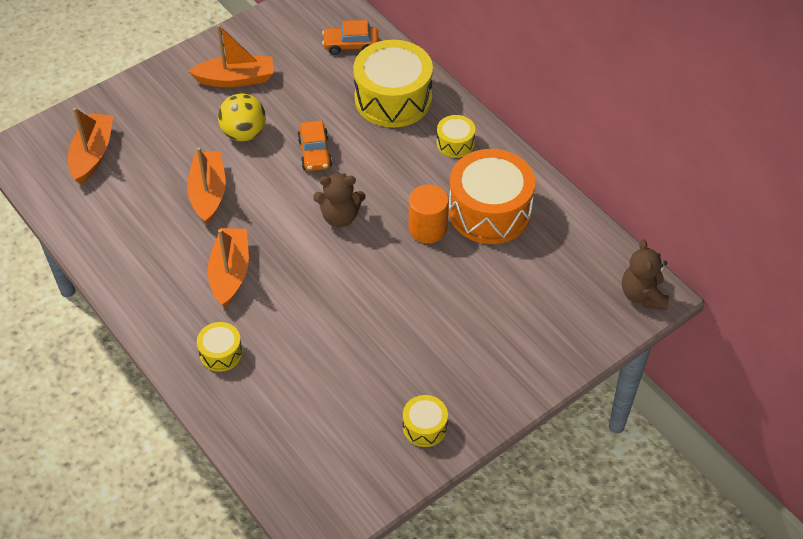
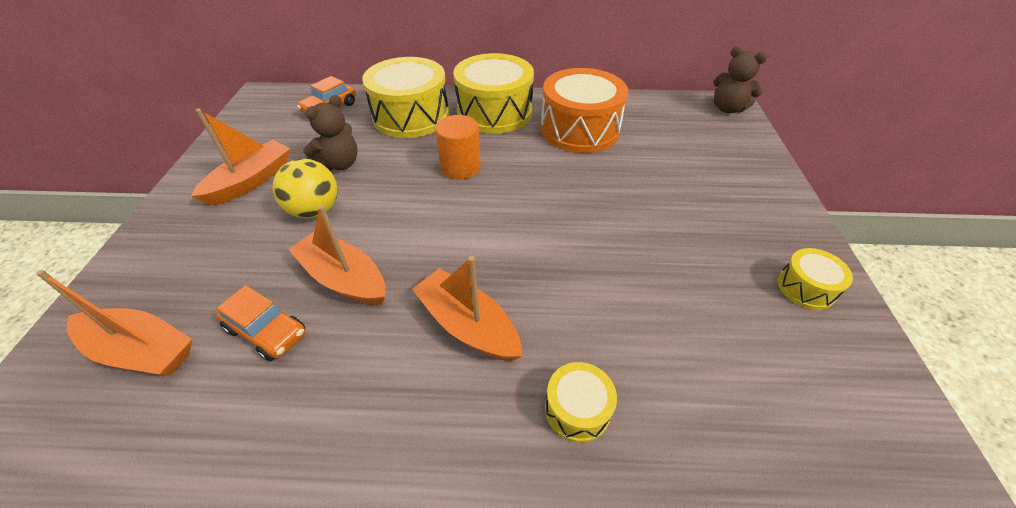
camera: 50 degrees left, 5 degrees down
(92, 155) = (141, 351): orange boat -> orange boat turned 150 degrees clockwise
(315, 153) = (402, 181): orange car -> orange car (267, 331)
(340, 217) = (491, 205): brown teddy bear -> brown teddy bear (339, 164)
(428, 228) = (562, 165): orange cylinder -> orange cylinder (460, 167)
(455, 143) = (494, 112): yellow drum -> yellow drum, size x2.10

